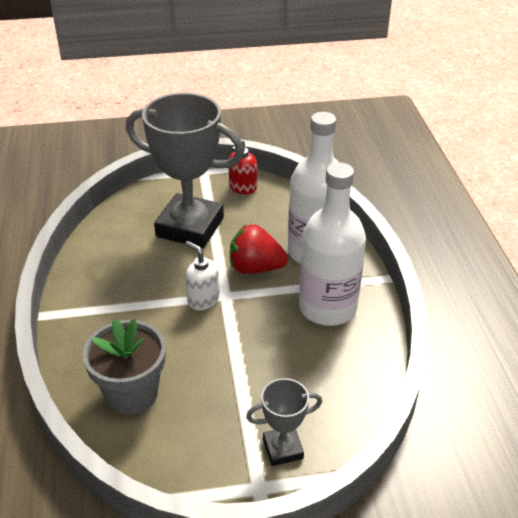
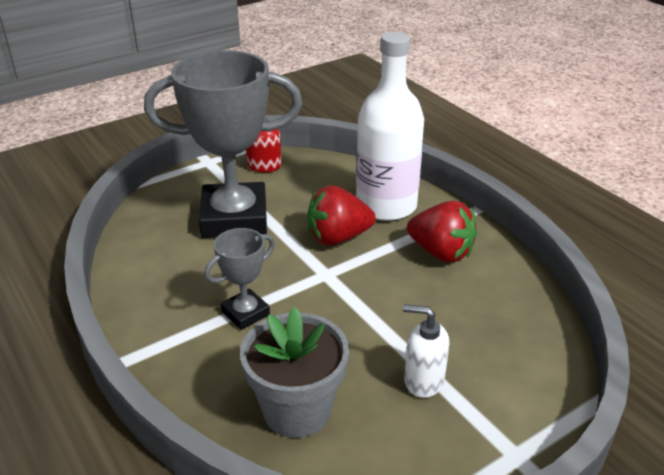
camera: 25 degrees left, 5 degrees down
(203, 300) = (305, 285): white soap dispenser -> white soap dispenser (423, 380)
(282, 449) = (508, 405): grey trophy -> grey trophy (245, 313)
(327, 307) = (441, 252): white bottle -> red strawberry

